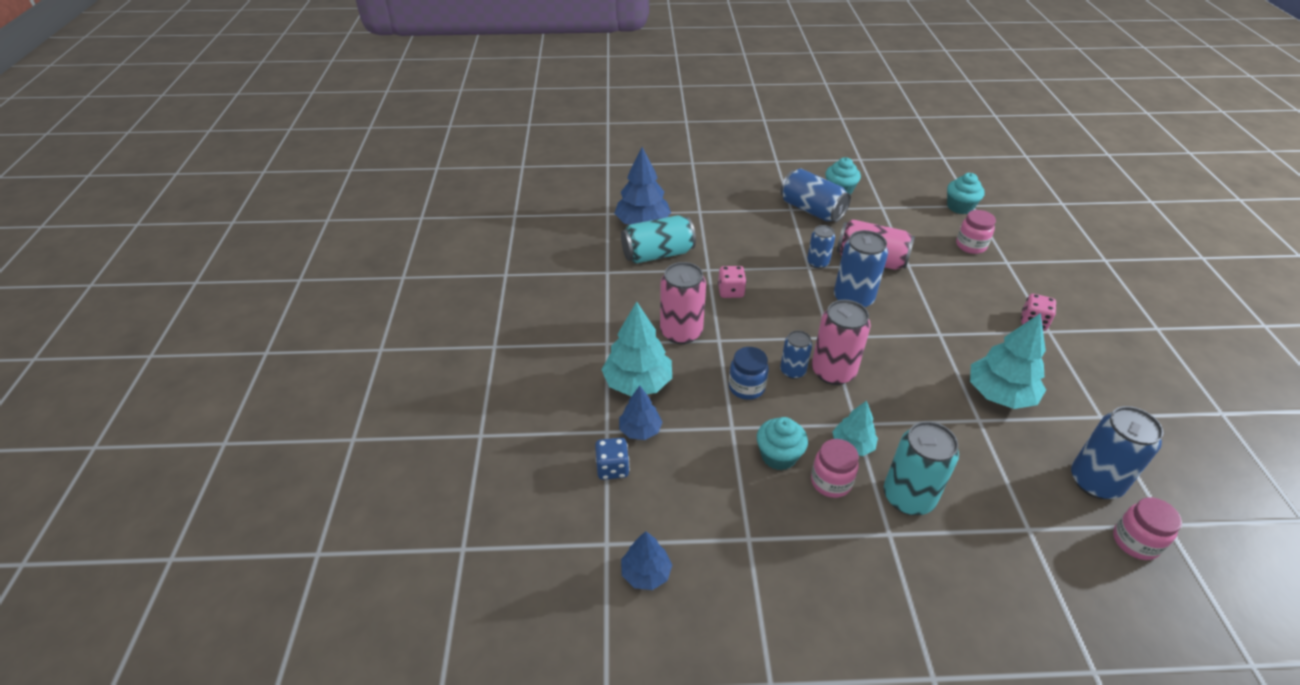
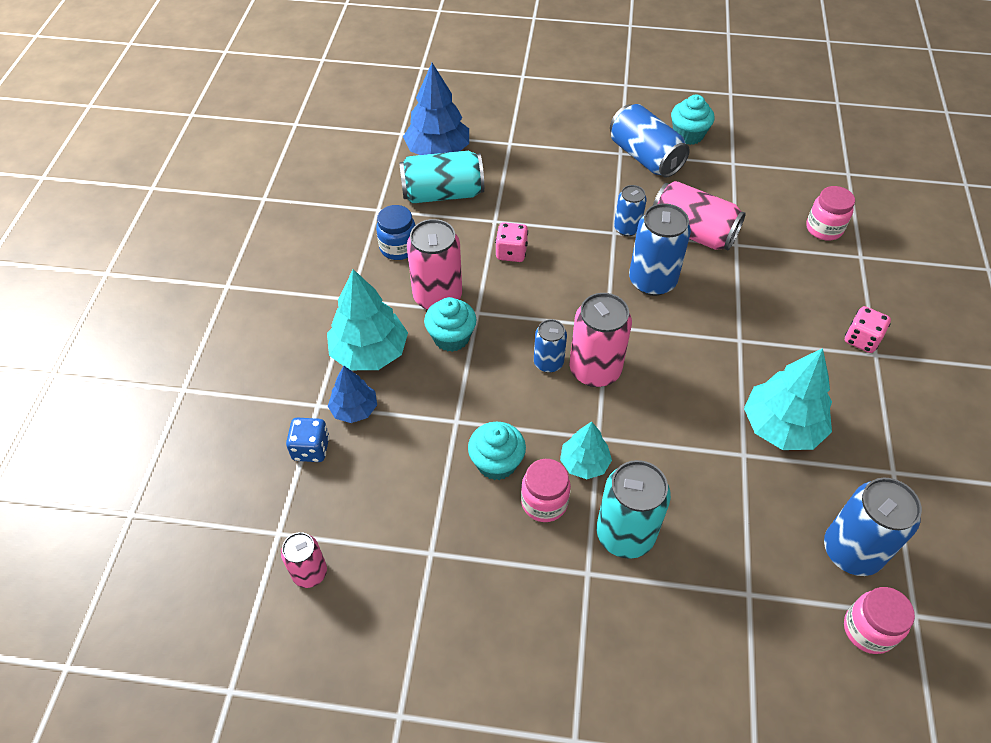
camera: 10 degrees right, 10 degrees up
(646, 573) = (310, 573): blue tree -> pink can
(746, 387) = (489, 375): blue jar -> blue jar (398, 248)
(960, 207) = (831, 174): turquoise cupcake -> turquoise cupcake (451, 337)

